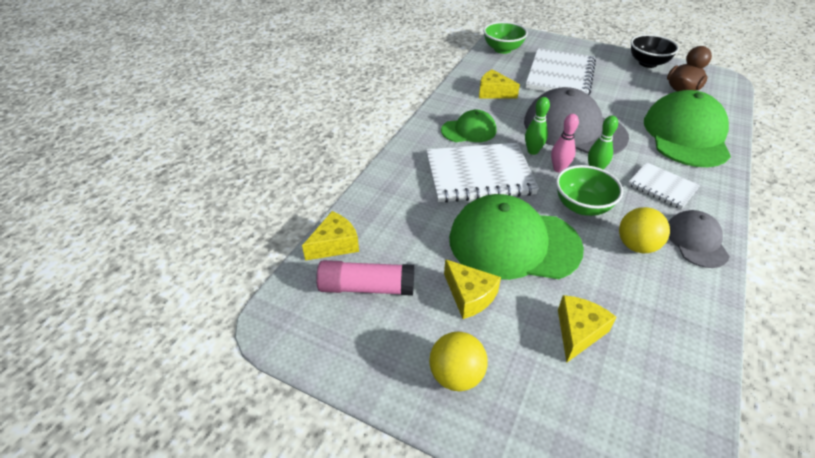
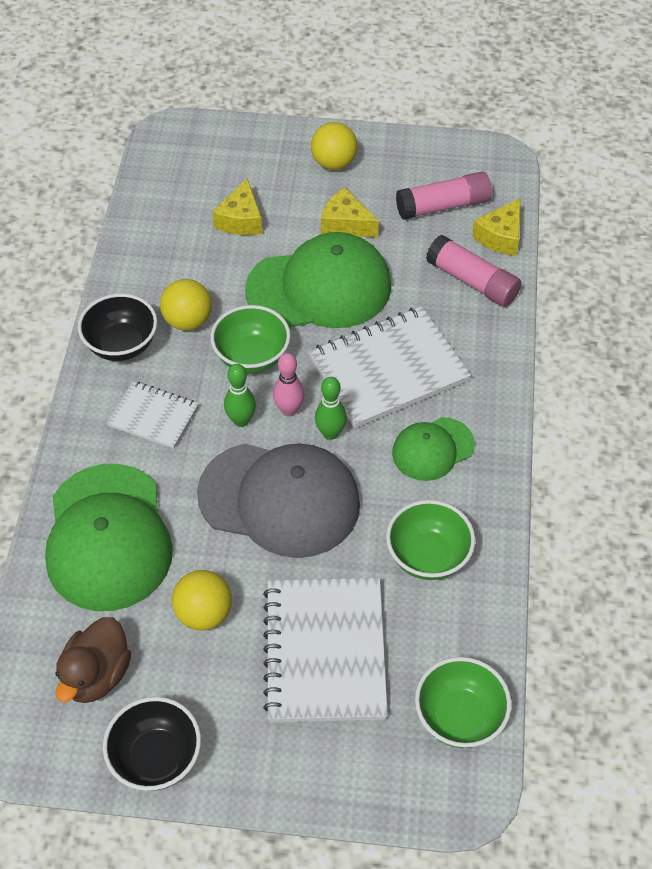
camera: 160 degrees right, 10 degrees up
(383, 215) = (472, 281): none -> pink glue stick
(493, 92) = (428, 556): yellow cheese -> green bowl
(624, 97) = (204, 613): none -> yellow ball
(696, 241) = (122, 345): grey cap -> black bowl

